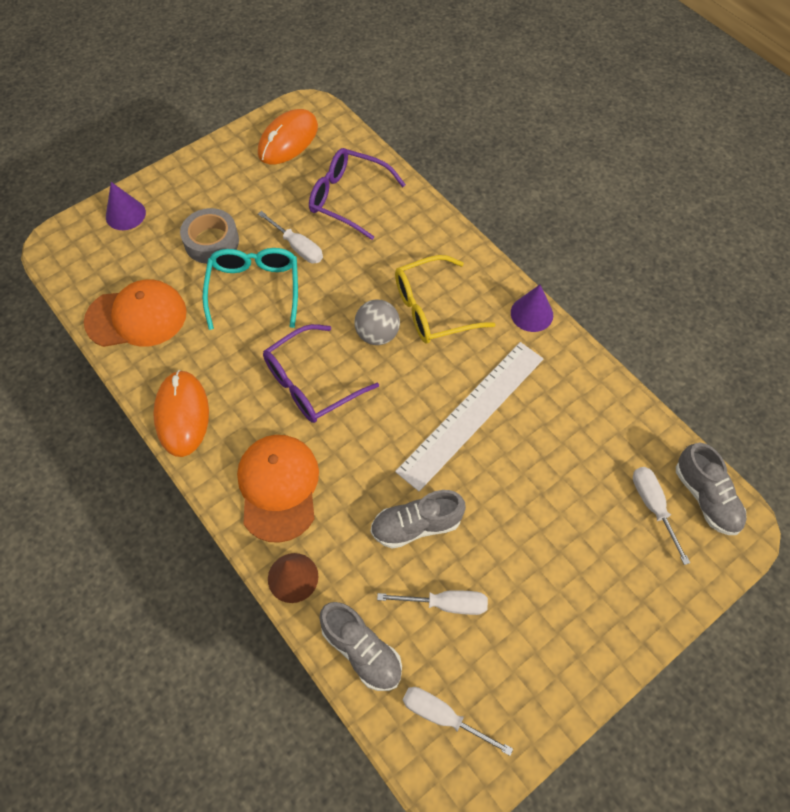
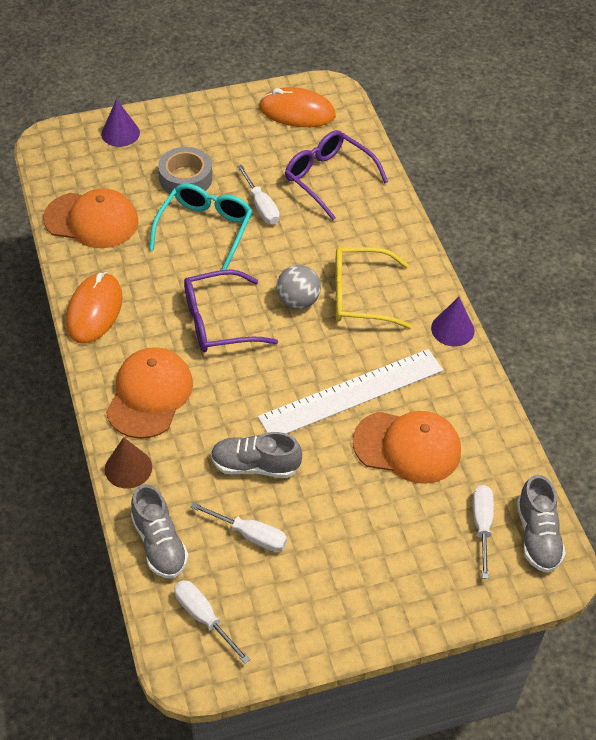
camera: 20 degrees right, 10 degrees down
(288, 140) = (297, 112): orange mouse -> orange mouse turned 45 degrees clockwise
(548, 450) = (407, 447): none -> orange cap

